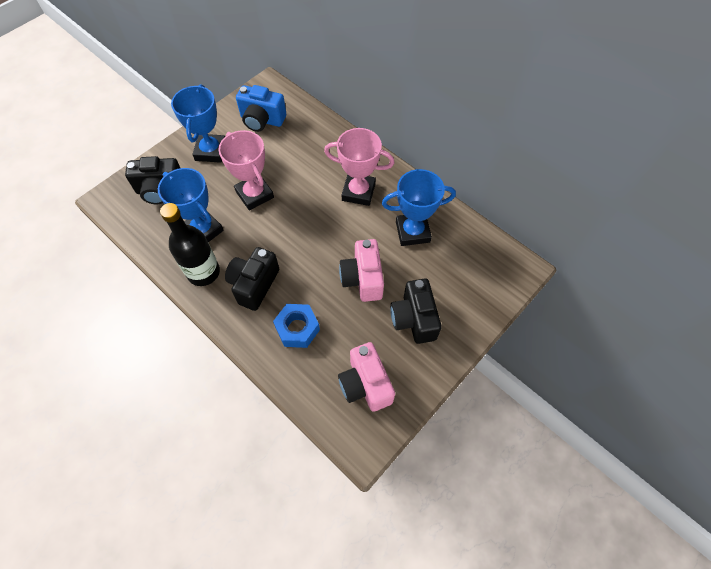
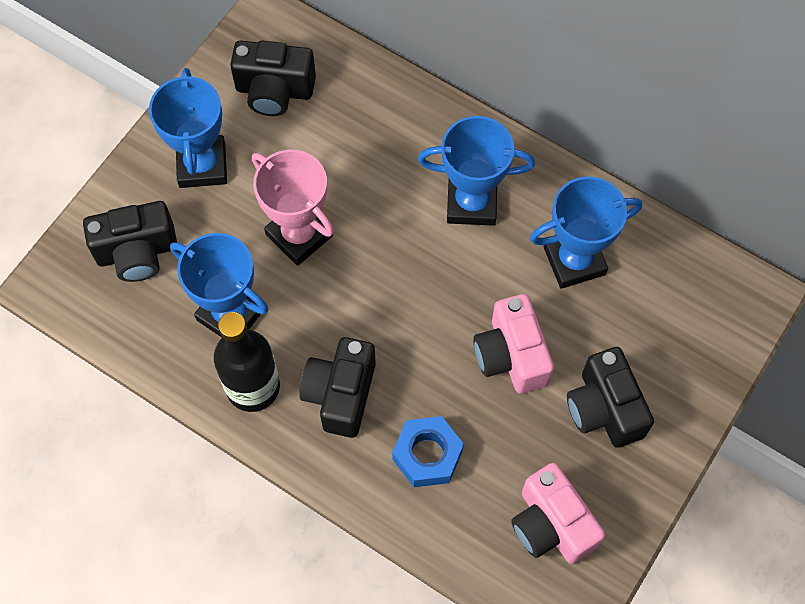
camera: 10 degrees left, 5 degrees up
(262, 120) = (274, 91): blue camera -> black camera
(358, 192) = (471, 203): pink trophy -> blue trophy

